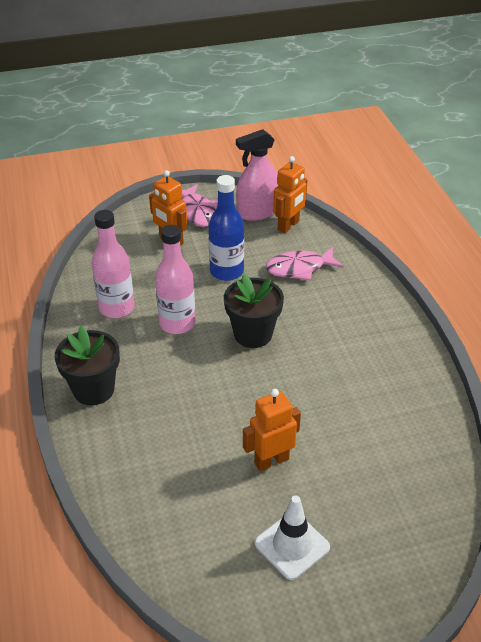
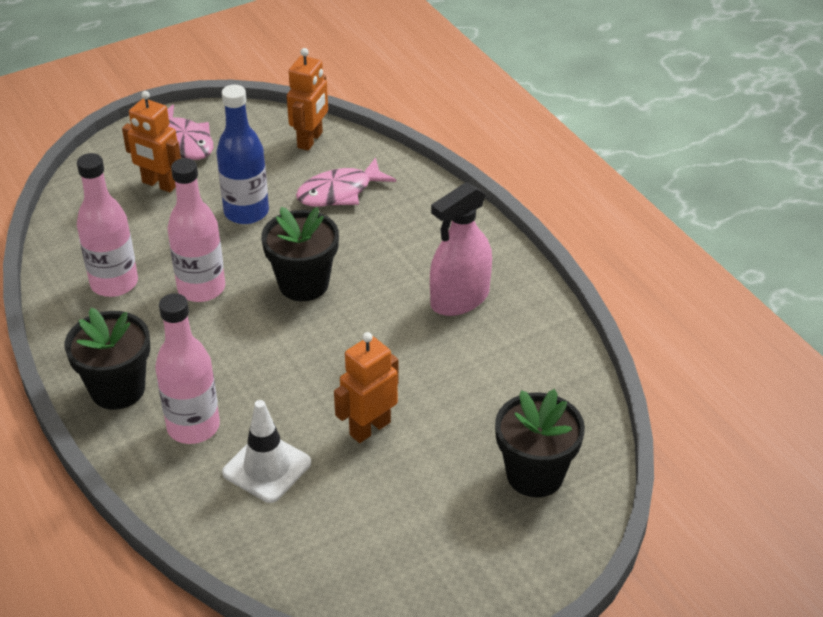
camera: 15 degrees left, 0 degrees up
(139, 431) = (193, 427): none -> pink bottle
(257, 212) = (264, 129): pink spray bottle -> pink spray bottle (460, 299)
(292, 545) = (421, 516): white traffic cone -> white traffic cone (267, 468)
(394, 530) = (535, 474): none -> black flower pot

